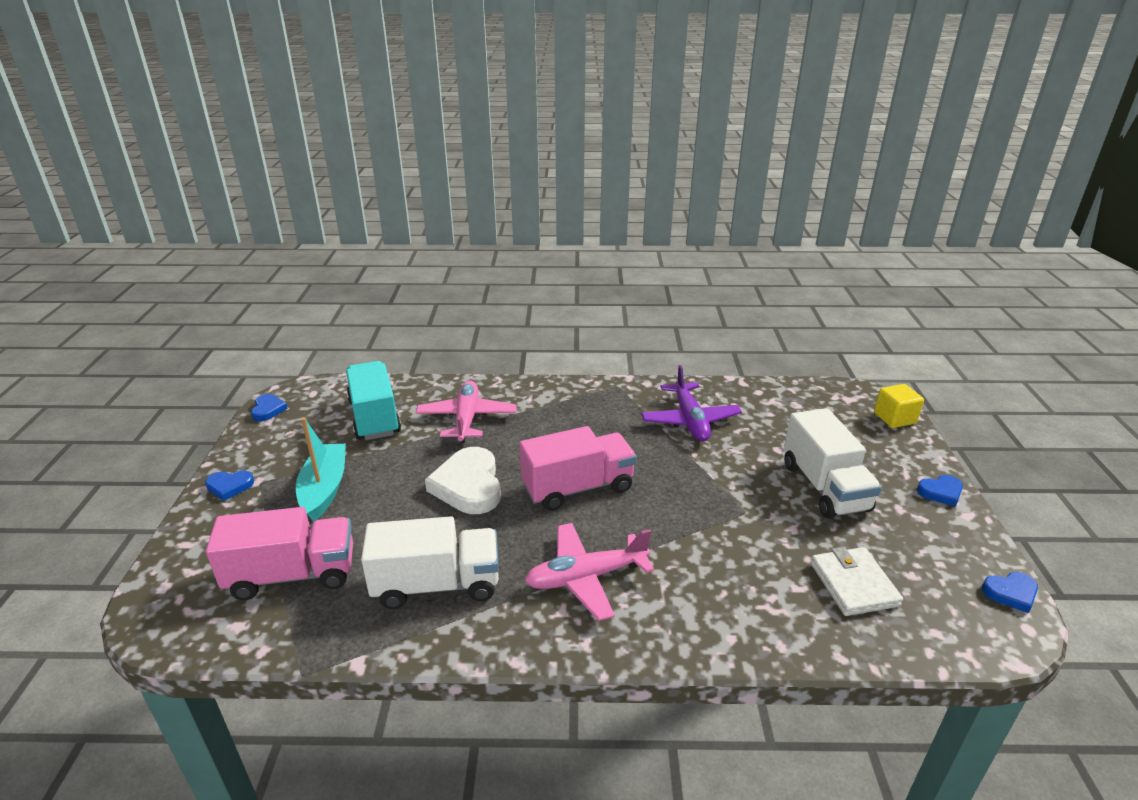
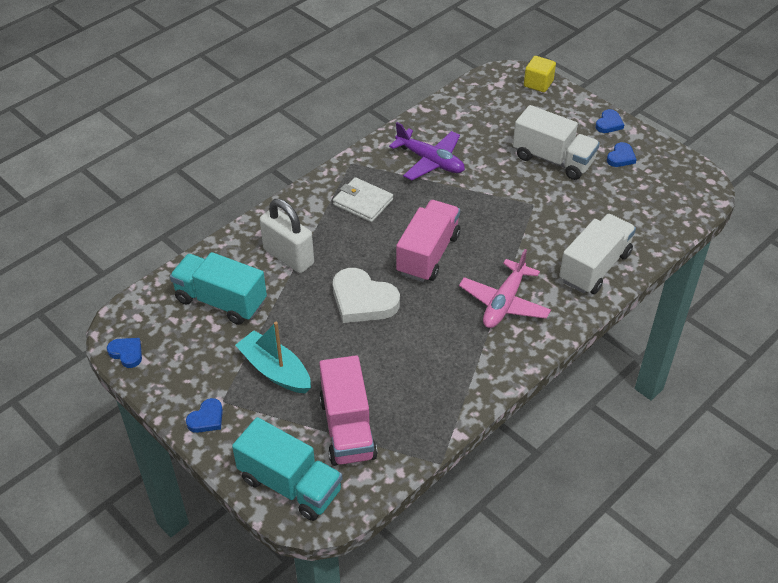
camera: 45 degrees left, 15 degrees up
(184, 582) = (290, 484): none -> turquoise truck
(292, 575) = (347, 428): pink truck -> pink truck turned 135 degrees clockwise
(437, 584) = (436, 367): white truck -> white truck (594, 267)
(467, 419) = (288, 257): pink plane -> white padlock
(853, 584) = (625, 210): white wallet -> white wallet (363, 202)
(1010, 593) = (689, 166): blue heart -> blue heart (621, 157)

